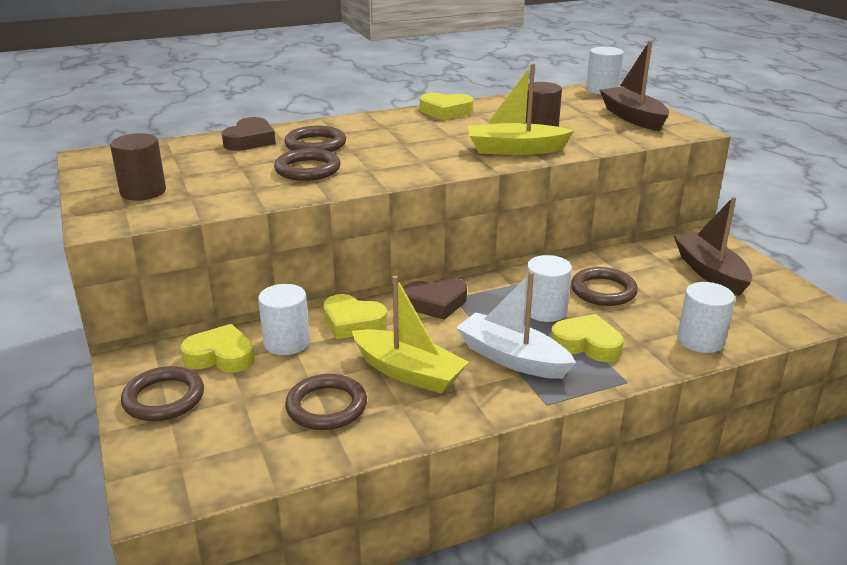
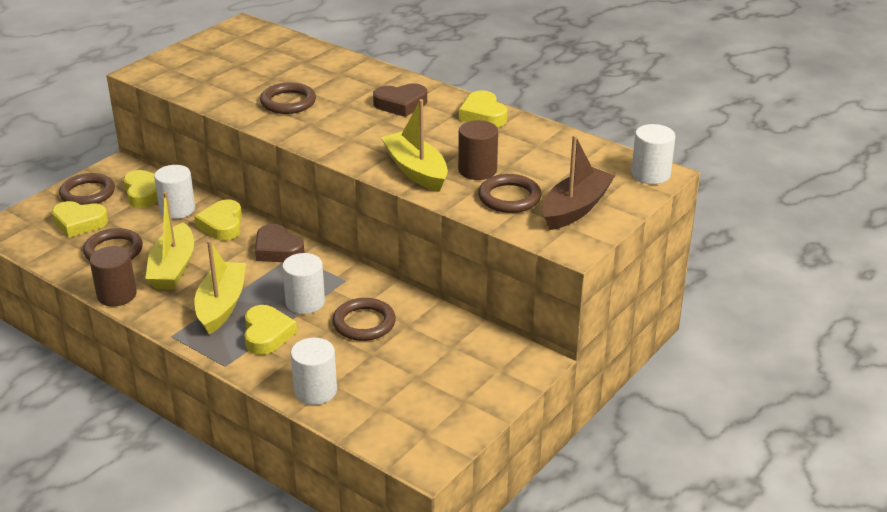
camera: 60 degrees right, 5 degrees up
(143, 192) = (198, 64): brown cylinder -> brown cylinder (117, 295)
(228, 420) = (79, 223): none -> yellow heart
(250, 140) = (325, 63): brown heart -> brown heart (401, 104)
(315, 144) = (342, 88): brown ring -> brown ring (509, 197)
(512, 358) = (221, 305): white boat -> yellow boat
(710, 272) = (453, 376): brown boat -> none

